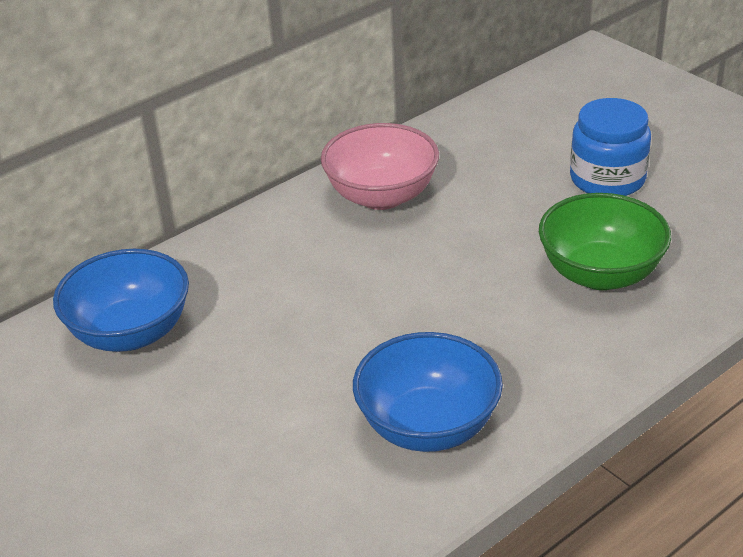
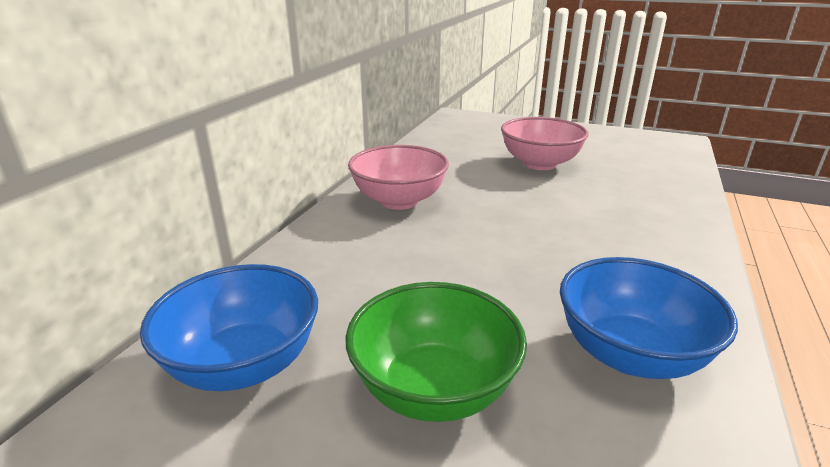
camera: 30 degrees left, 10 degrees down
(600, 274) = (605, 210): green bowl -> green bowl (434, 389)
(607, 179) = (540, 164): blue jar -> pink bowl

